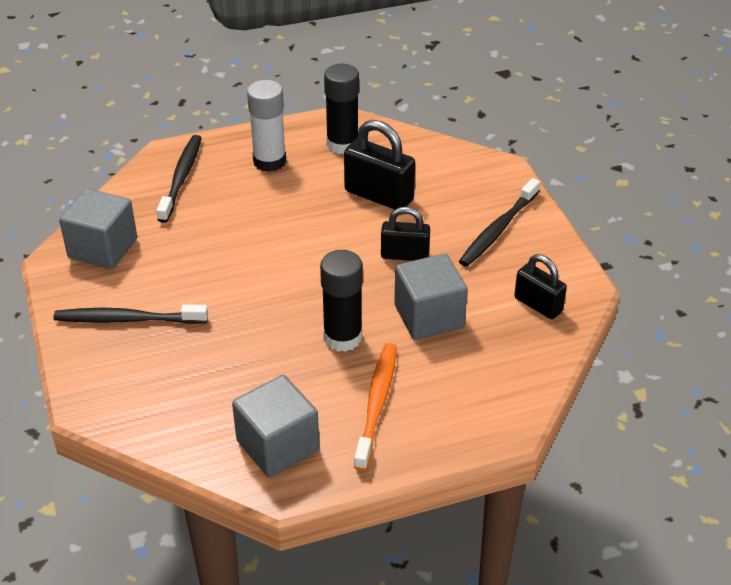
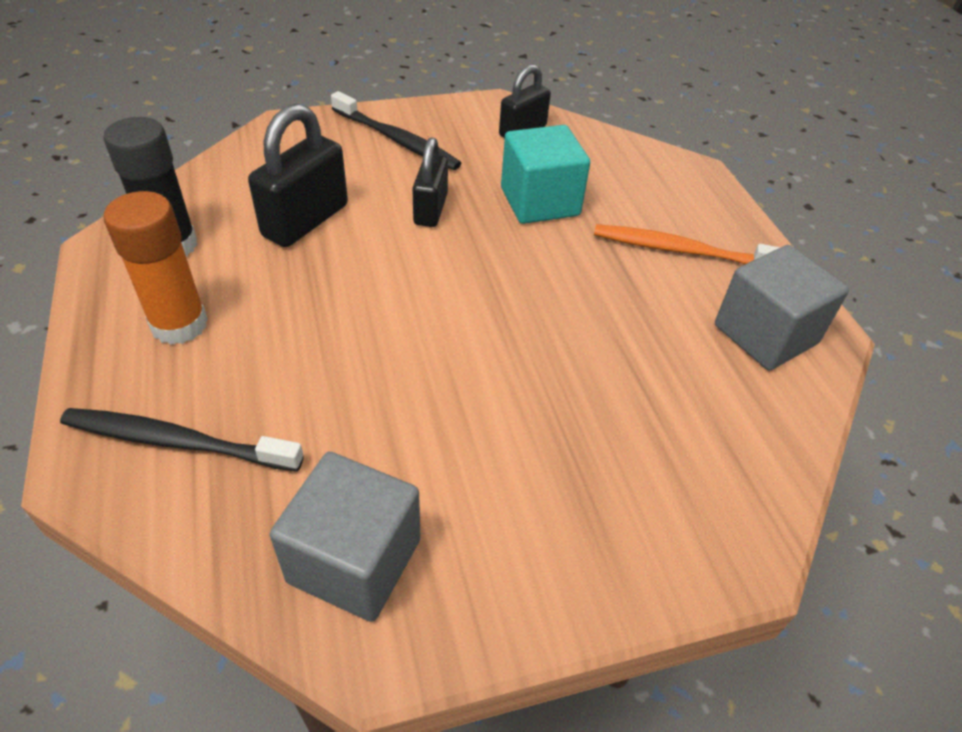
camera: 90 degrees left, 5 degrees up
(127, 319) = (547, 509): black toothbrush -> none
(269, 161) = (179, 325): white glue stick -> orange glue stick
(342, 337) = (577, 270): black glue stick -> none
(429, 316) = (540, 202): grey cube -> turquoise cube

